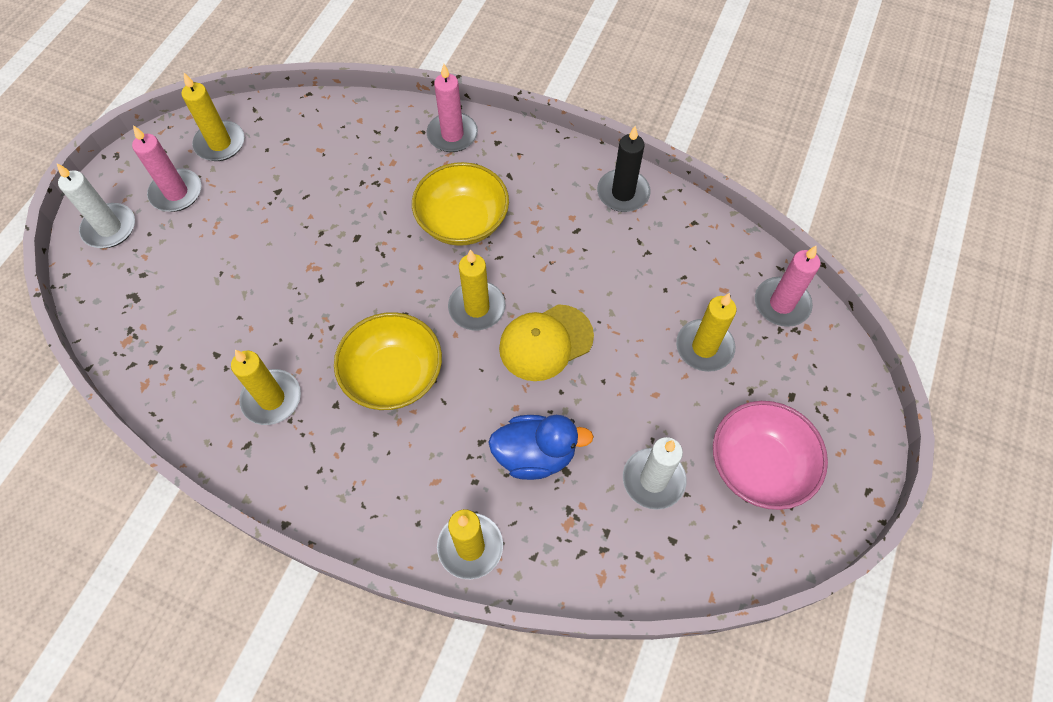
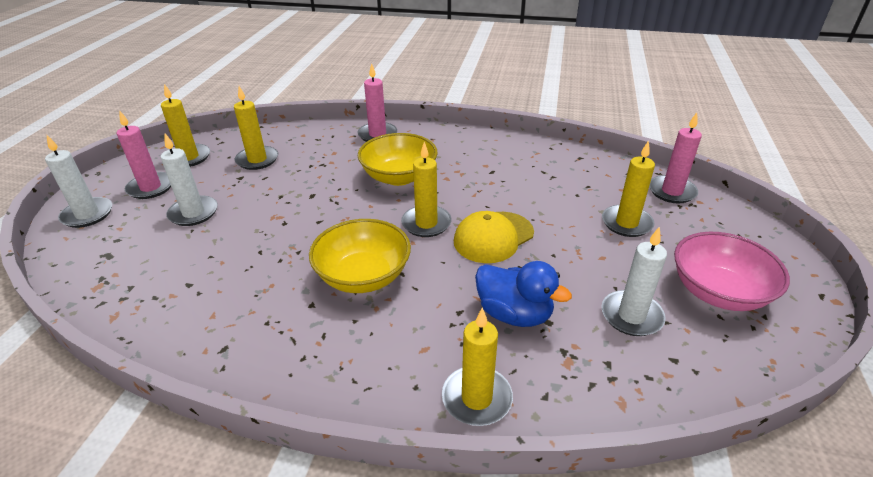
camera: 10 degrees left, 25 degrees down
(223, 245) = (193, 213): none -> white candle
(271, 399) = (246, 309): yellow candle -> yellow candle (257, 160)
(535, 455) = (514, 314): blue duck -> blue duck turned 45 degrees clockwise
(623, 193) = (519, 149): black candle -> none

